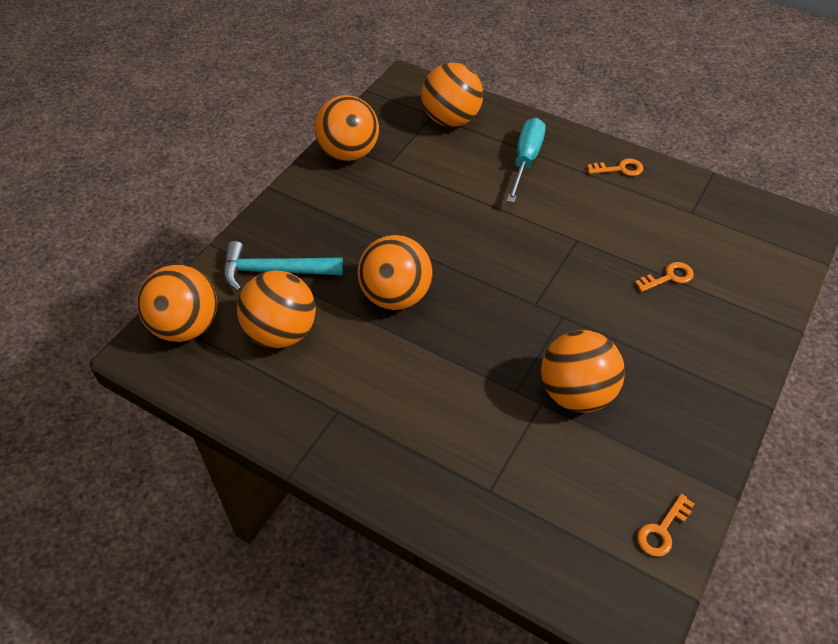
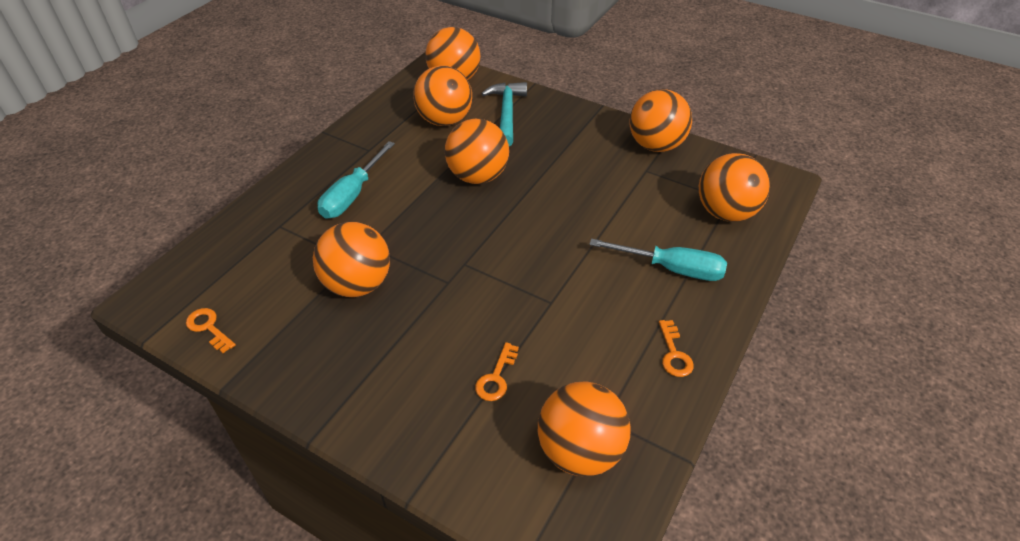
camera: 90 degrees right, 5 degrees down
(429, 417) = (352, 195): none -> turquoise screwdriver
(669, 277) = (496, 377): orange key -> orange key turned 45 degrees clockwise
(723, 228) = (580, 450): none -> orange ball

